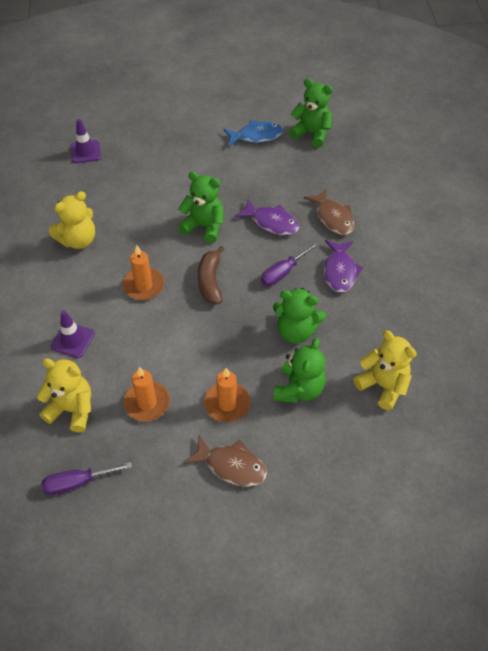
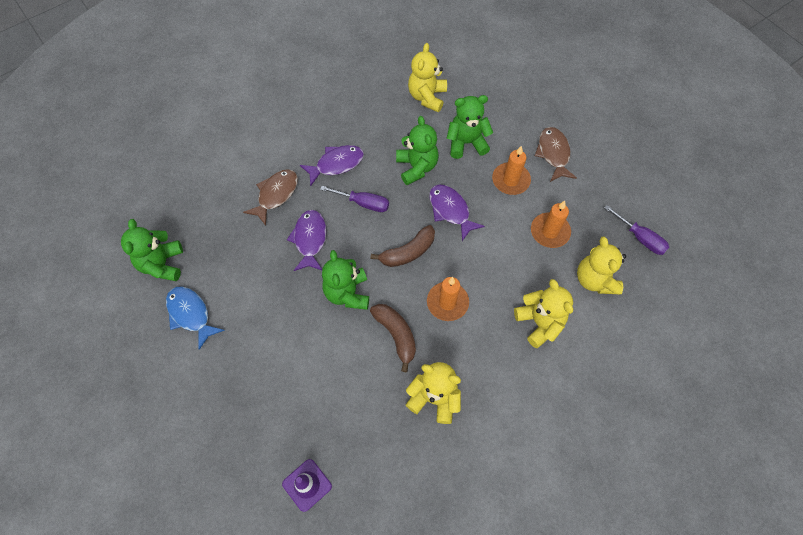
camera: 120 degrees left, 10 degrees up
(72, 340) = (539, 323): purple traffic cone -> yellow teddy bear
(145, 240) = (396, 335): none -> brown banana
(229, 333) = (450, 210): none -> purple fish

